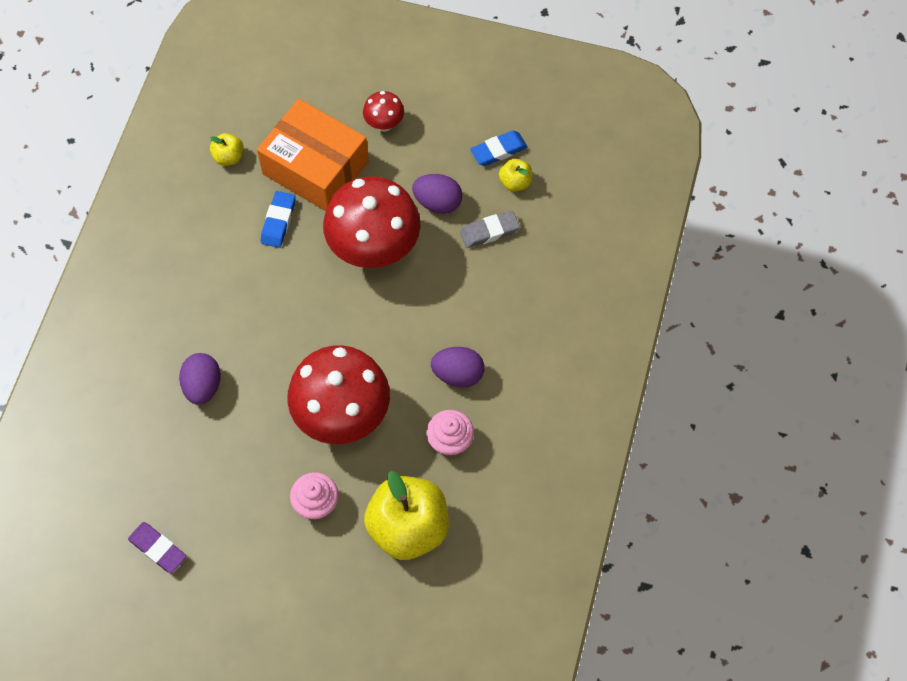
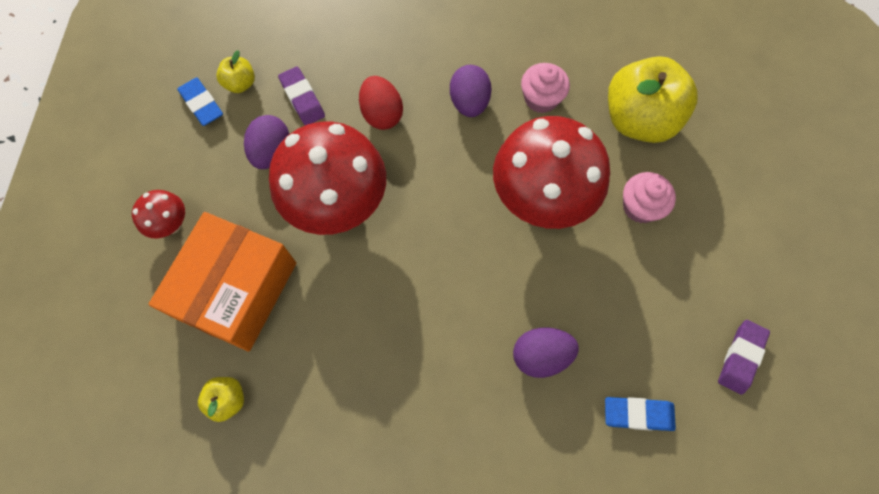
camera: 100 degrees left, 5 degrees up
(278, 221) = (314, 317): blue eraser -> blue eraser (638, 414)
(460, 296) = (382, 114): none -> red egg
(489, 231) = (302, 99): grey eraser -> purple eraser

